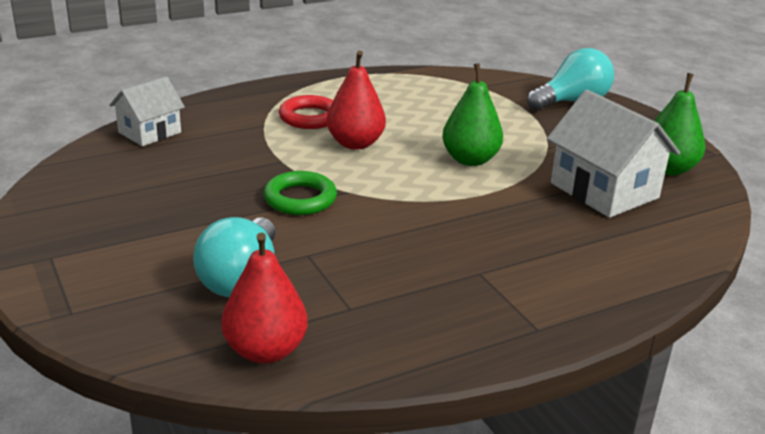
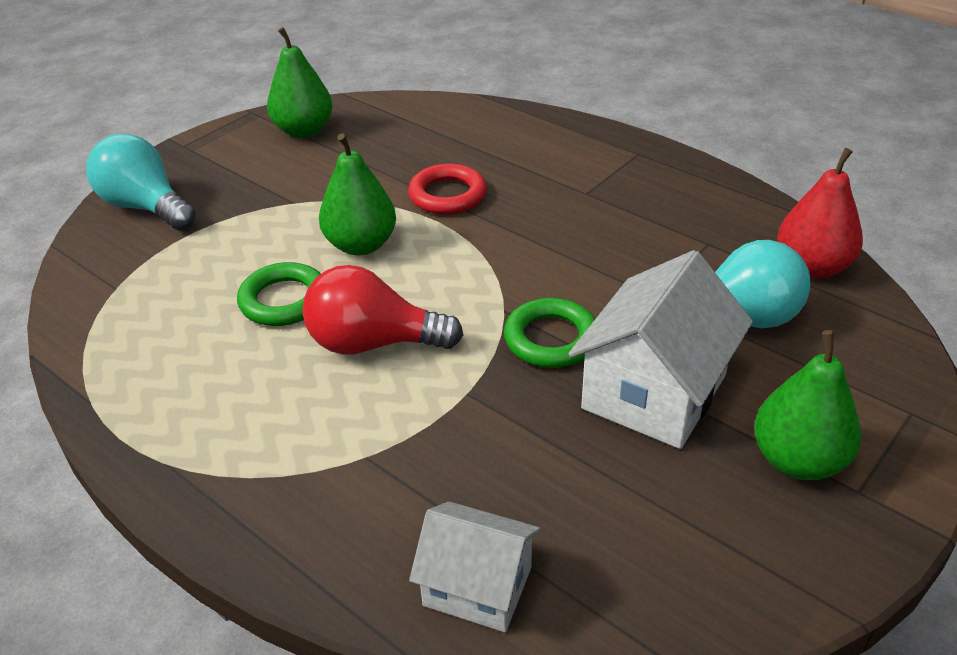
camera: 110 degrees left, 10 degrees up
(98, 246) = (798, 460): none -> green pear
(309, 117) = (312, 416): red ring -> red ring (447, 195)
(355, 143) = (373, 343): red pear -> red light bulb
(425, 126) = (284, 300): none -> green ring
(604, 190) = (377, 156): white house -> white house (654, 391)

